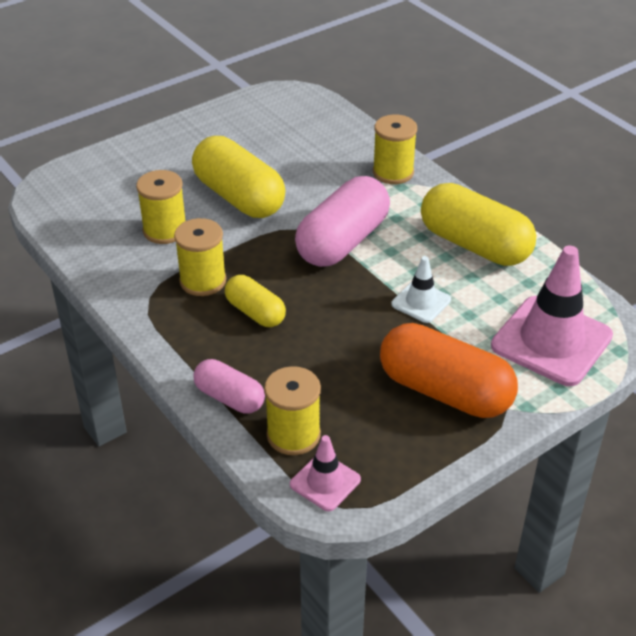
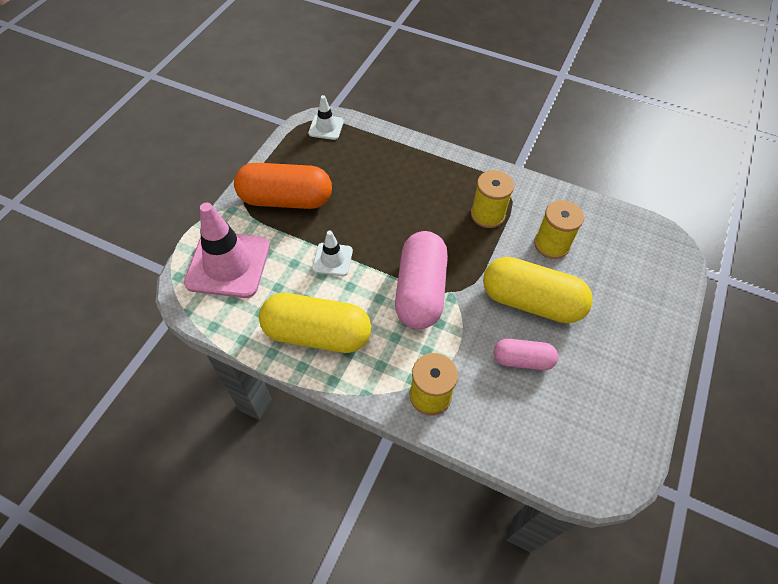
camera: 150 degrees right, 15 degrees up
(229, 398) = (406, 149): pink capsule -> pink capsule (522, 360)
(255, 312) = (435, 206): yellow capsule -> none
(293, 435) = (357, 143): yellow spool -> none
(325, 482) = (326, 127): pink traffic cone -> white traffic cone

